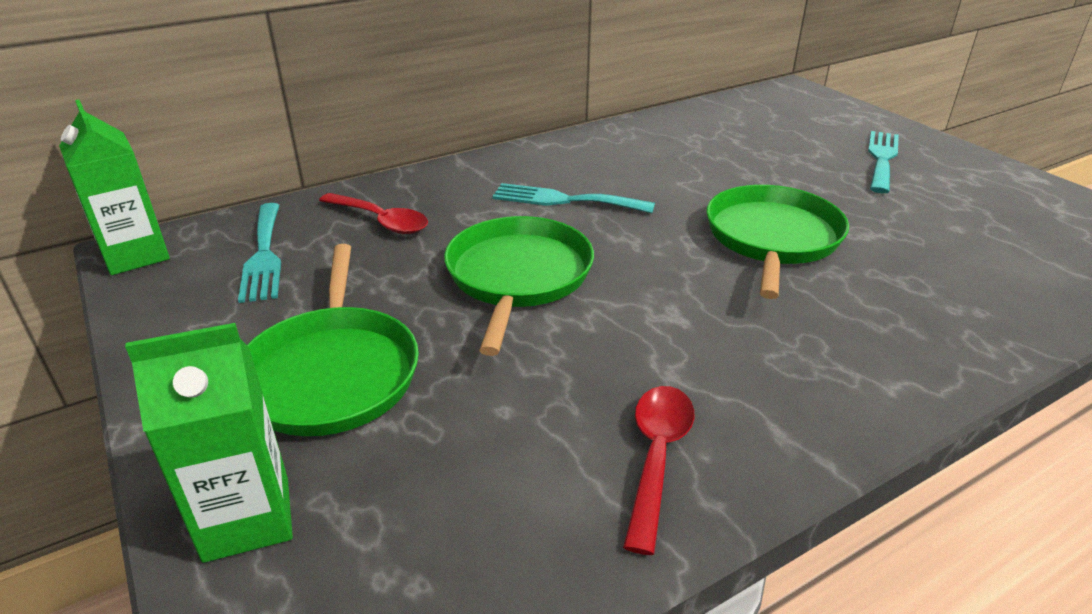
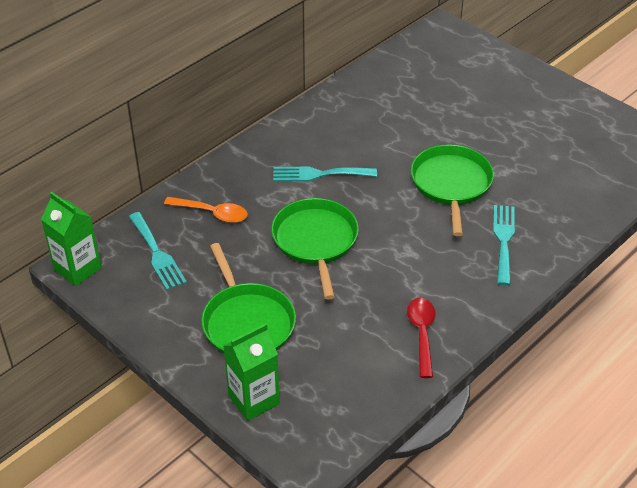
camera: 15 degrees left, 10 degrees up
(381, 221) = (212, 213): red spoon -> orange spoon
(882, 158) = (508, 99): turquoise fork -> turquoise fork (503, 240)

